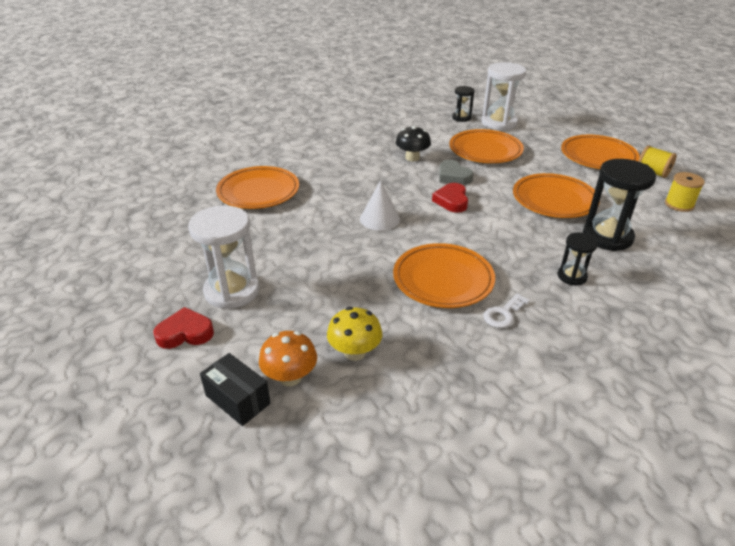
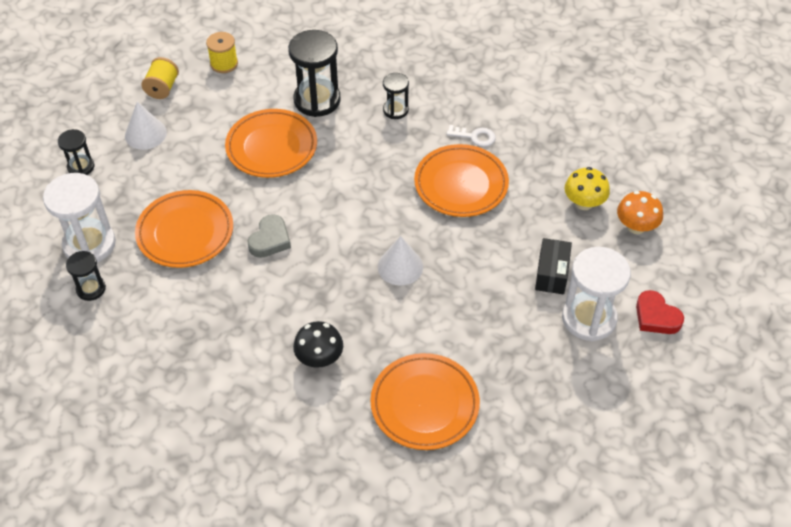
camera: 120 degrees left, 15 degrees up
(237, 399) = (678, 244): black box -> black box (552, 274)
(412, 158) = (246, 294): black mushroom -> black mushroom (319, 358)
(451, 201) = (325, 223): red heart -> none
(574, 131) = (81, 167): none -> black hourglass
(598, 157) = (145, 134): orange plate -> white cone

